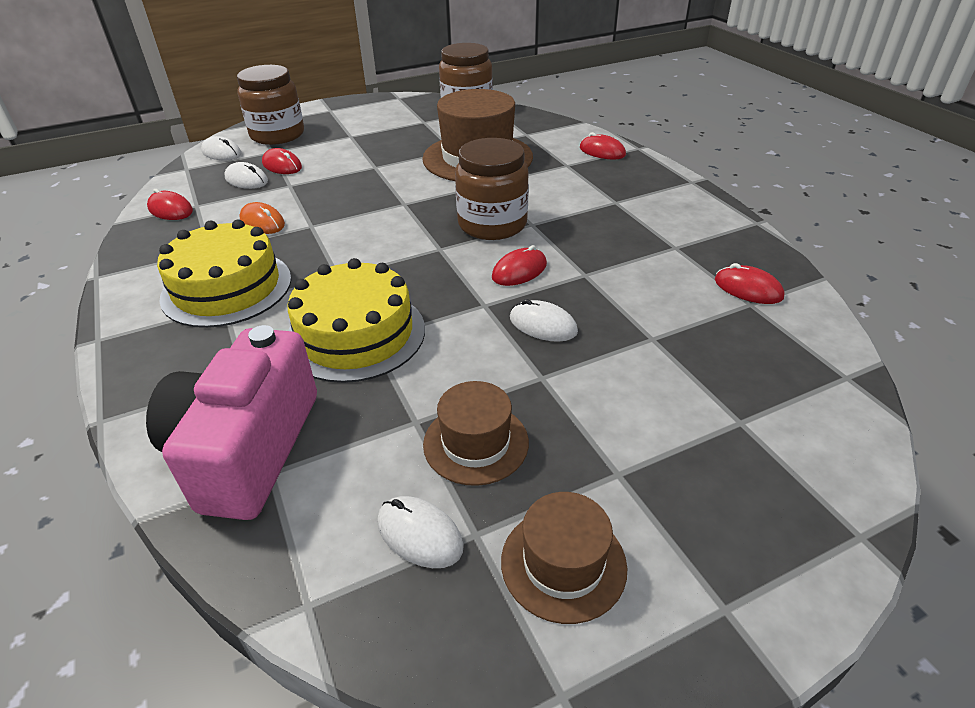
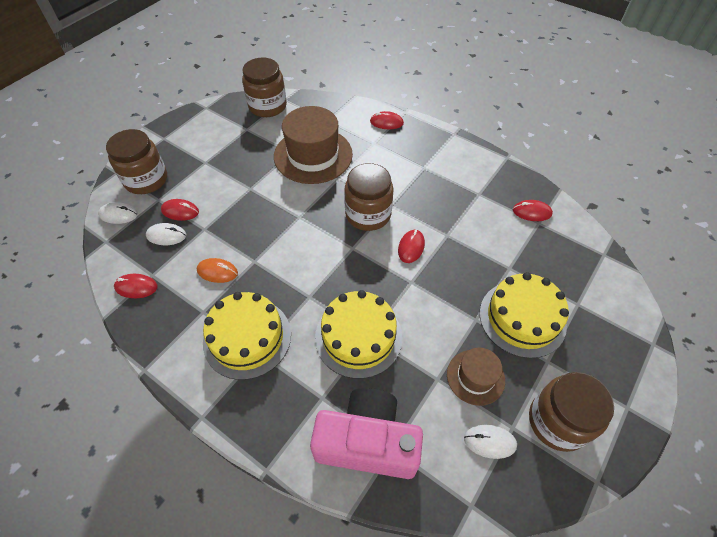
camera: 30 degrees left, 15 degrees up
(247, 449) = (367, 442): pink camera -> pink camera turned 120 degrees clockwise
(543, 325) = (452, 283): white mouse -> none
(563, 563) = (557, 421): brown hat -> brown jar
(620, 403) = (522, 318): none -> yellow cake

